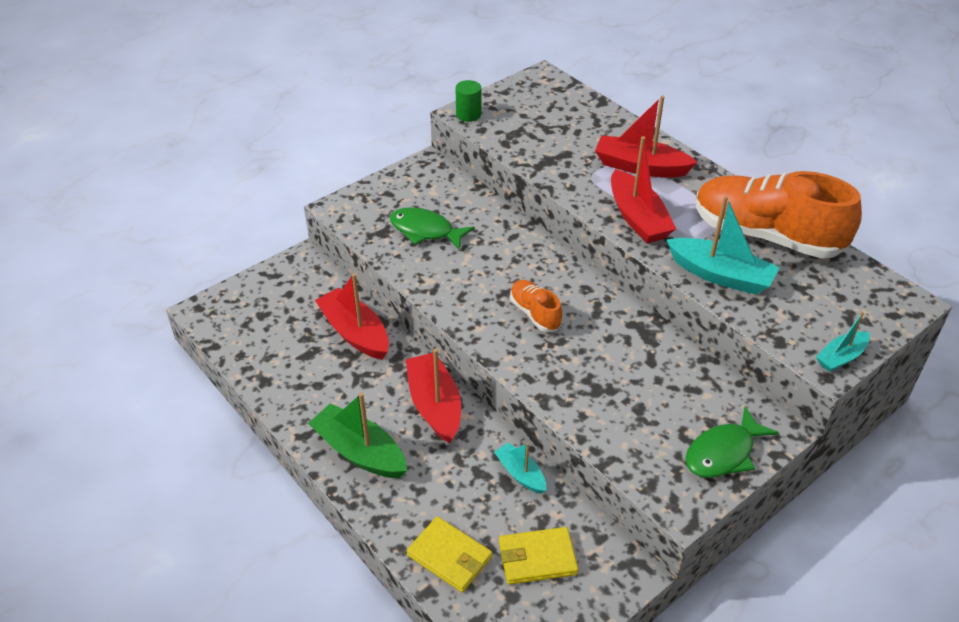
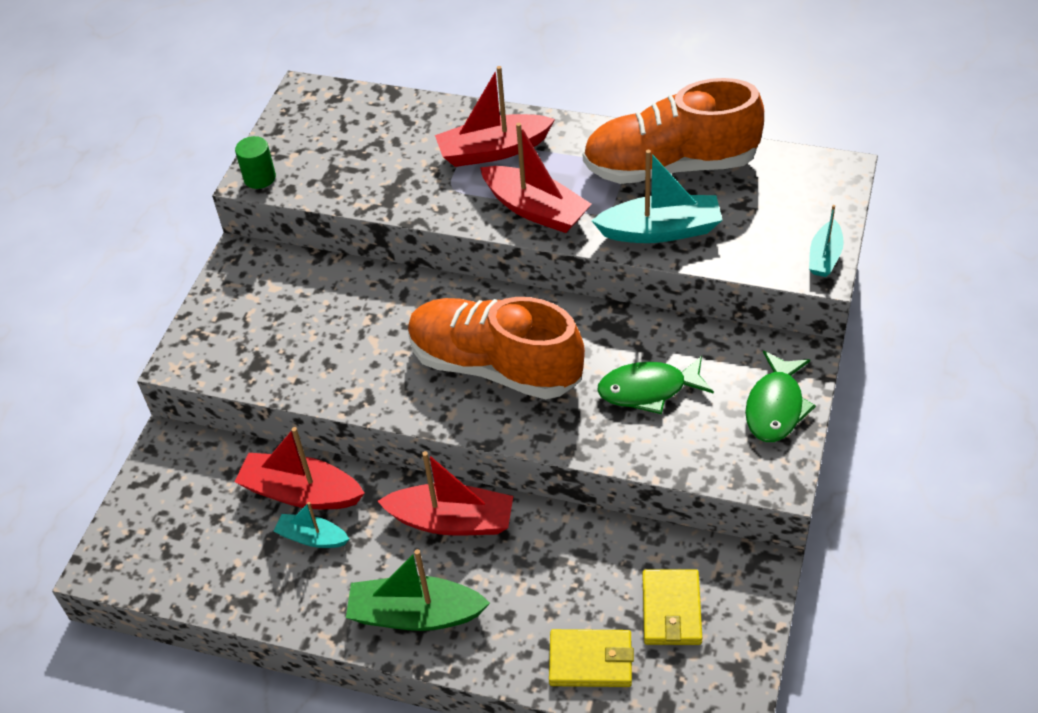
camera: 30 degrees left, 5 degrees up
(425, 231) = (304, 337): green fish -> green fish (648, 390)
(435, 405) = (451, 521): red boat -> red boat turned 150 degrees clockwise
(520, 474) = (592, 539): turquoise boat -> turquoise boat (312, 537)
(535, 313) = (495, 366): orange shoe -> orange shoe, size x2.14
(537, 558) = (671, 610): yellow wallet -> yellow wallet turned 45 degrees counterclockwise

